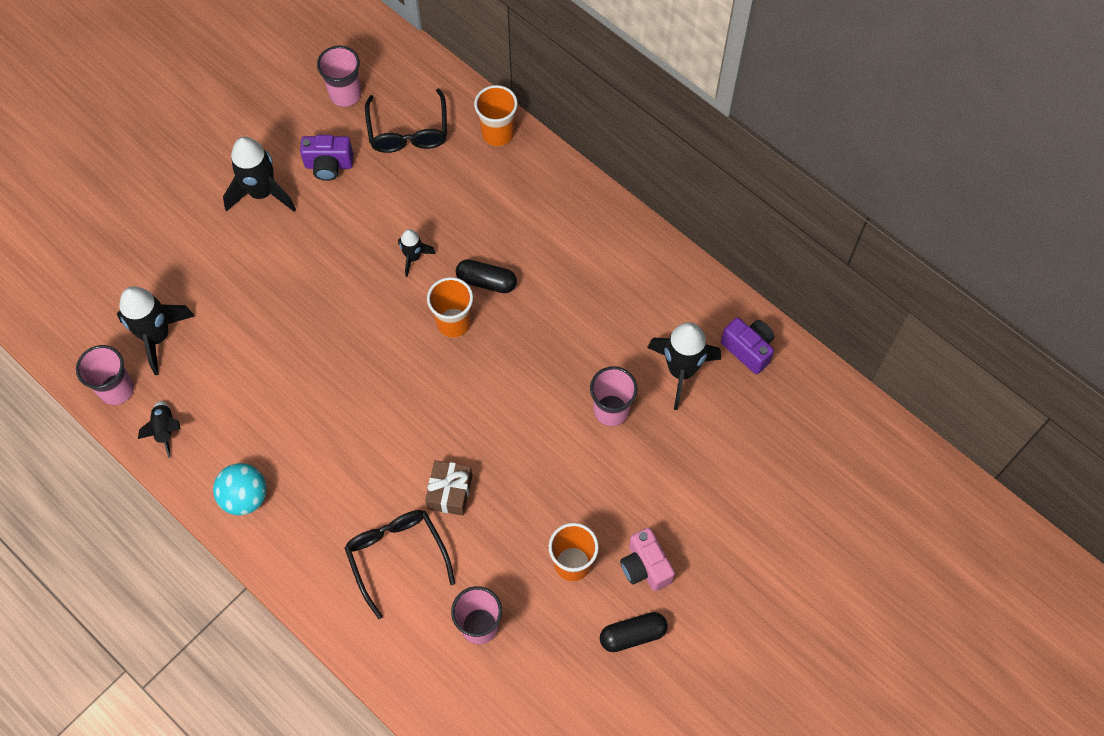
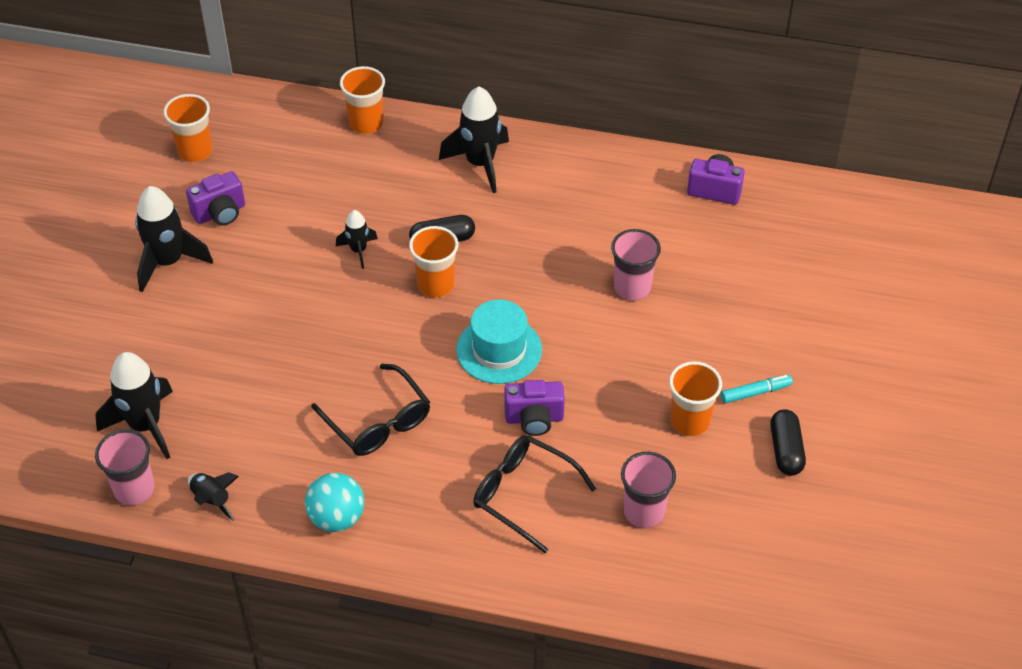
camera: 30 degrees left, 15 degrees down
(345, 94) = (195, 151): pink cup -> orange cup
(408, 131) = (279, 155): black glasses -> black glasses (378, 421)
(450, 492) = (534, 419): brown gift -> purple camera
(464, 412) = (499, 350): none -> turquoise hat
(632, 635) = (786, 450): black capsule -> black capsule turned 45 degrees counterclockwise
(645, 567) = (755, 392): pink camera -> turquoise marker
(681, 371) = (670, 231): black rocket -> black rocket (480, 164)

